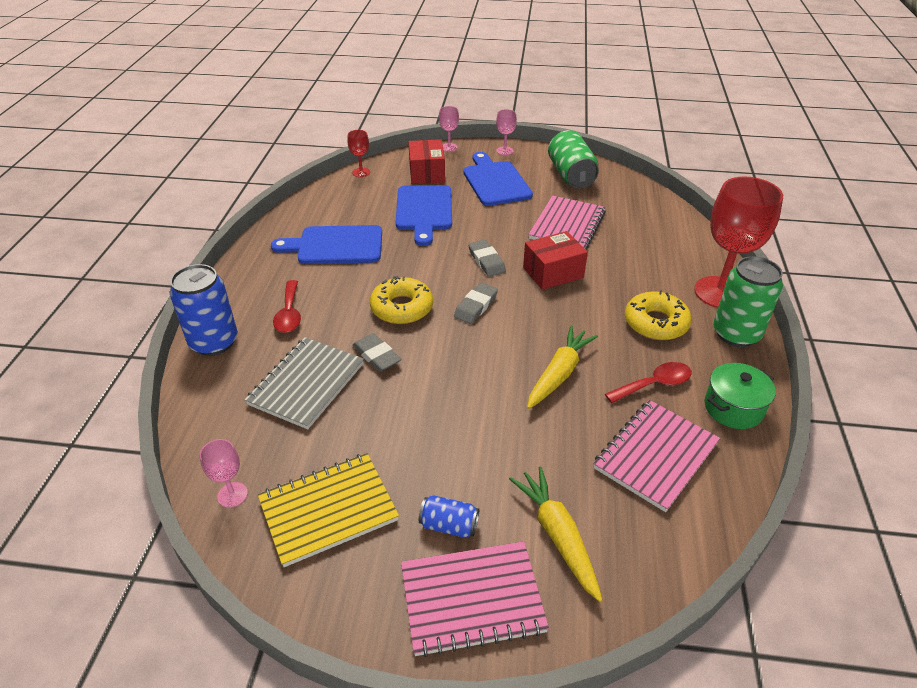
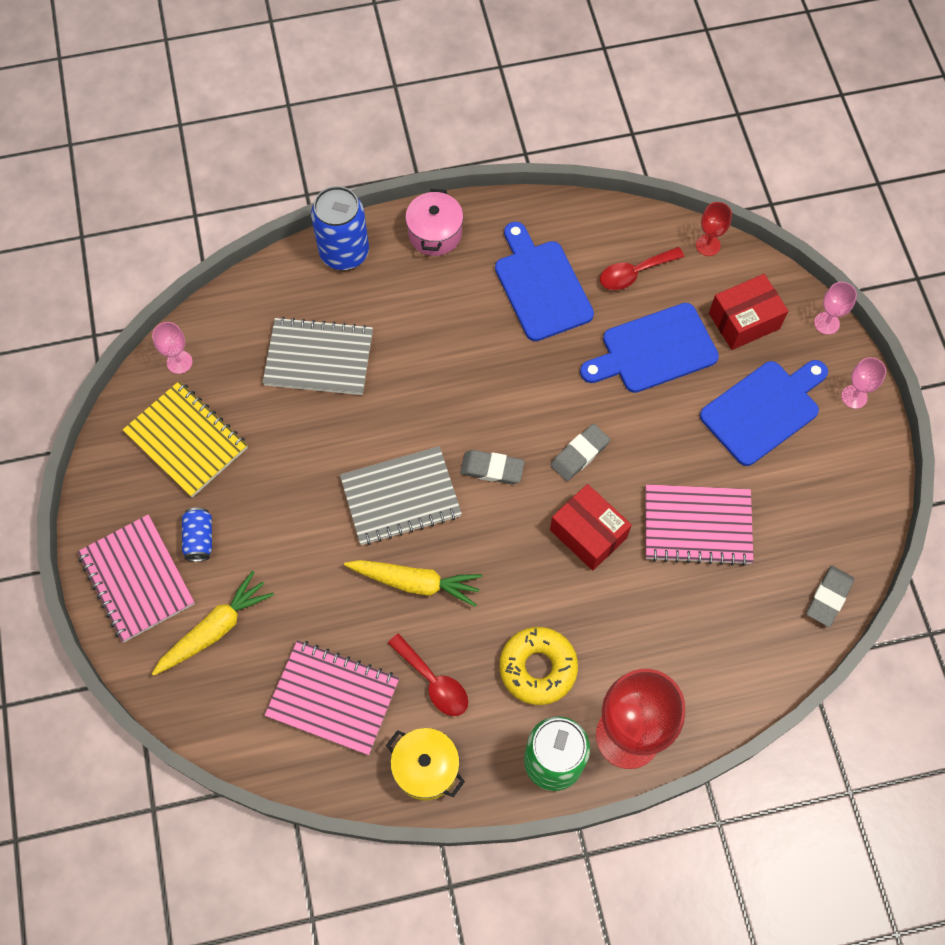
camera: 70 degrees right, 25 degrees up
(243, 286) = (435, 233): none -> pink pot
(289, 314) = (409, 296): red spoon -> red spoon (634, 273)
(376, 355) = (379, 402): grey eraser -> grey eraser (828, 597)
(402, 308) = (460, 397): yellow donut -> none
(475, 364) = (401, 497): none -> grey notebook
(571, 175) = (829, 501): green can -> none
(733, 408) = (426, 768): green pot -> yellow pot

